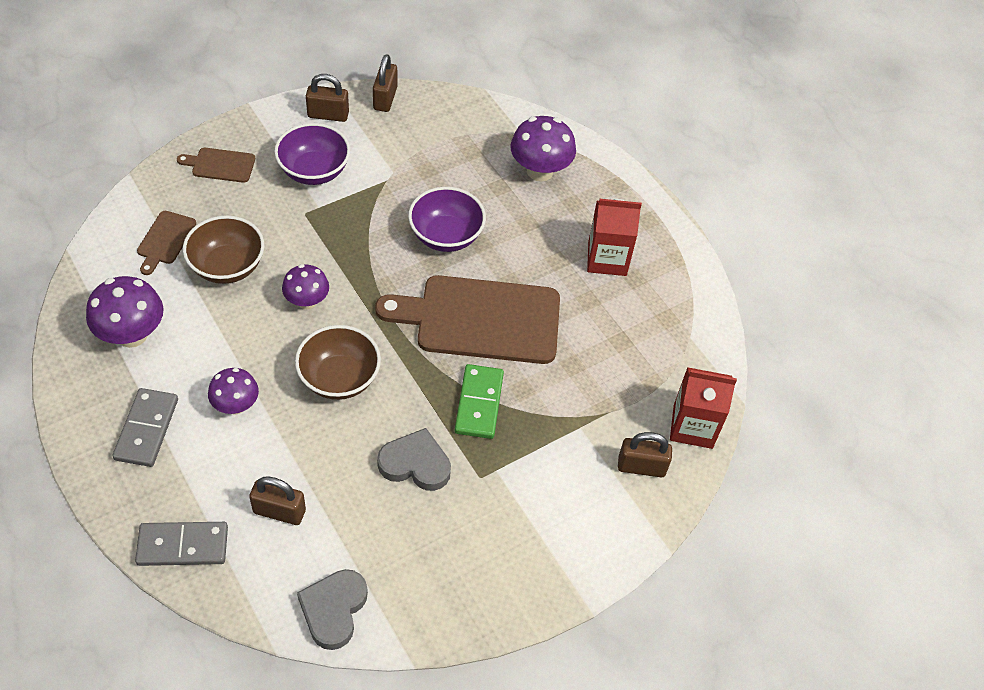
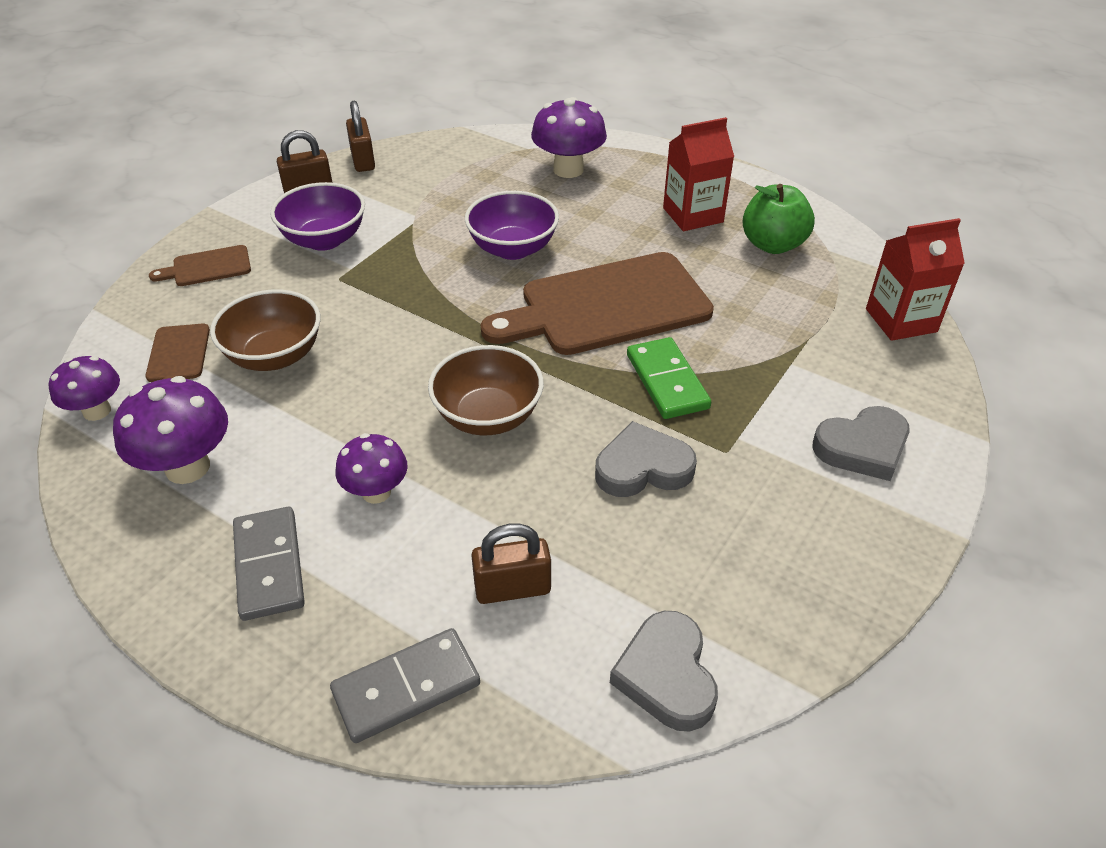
camera: 20 degrees left, 10 degrees down
(307, 301) = (396, 356): purple mushroom -> purple mushroom (97, 411)
(576, 516) = (862, 447): none -> grey heart
(641, 467) = (885, 374): brown padlock -> none
(649, 314) = (772, 245): none -> green apple

